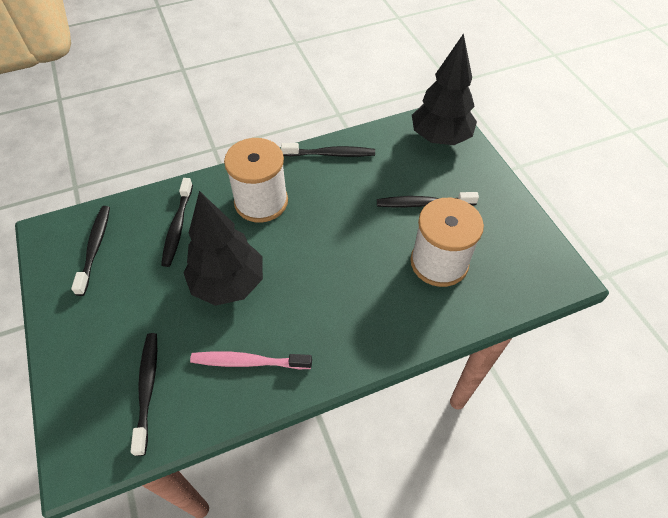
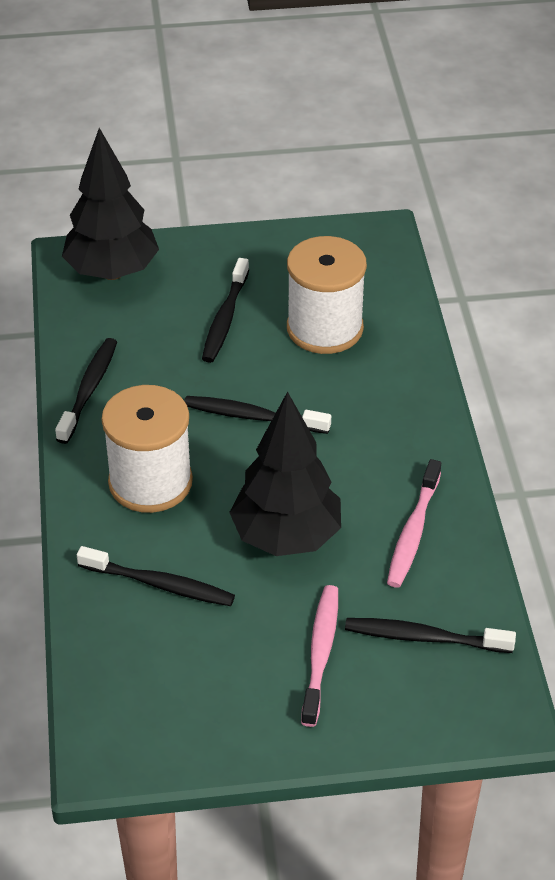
camera: 75 degrees left, 10 degrees down
(95, 248) = (162, 690): black toothbrush -> black toothbrush (253, 417)
(129, 326) = (320, 653): none -> pink toothbrush

